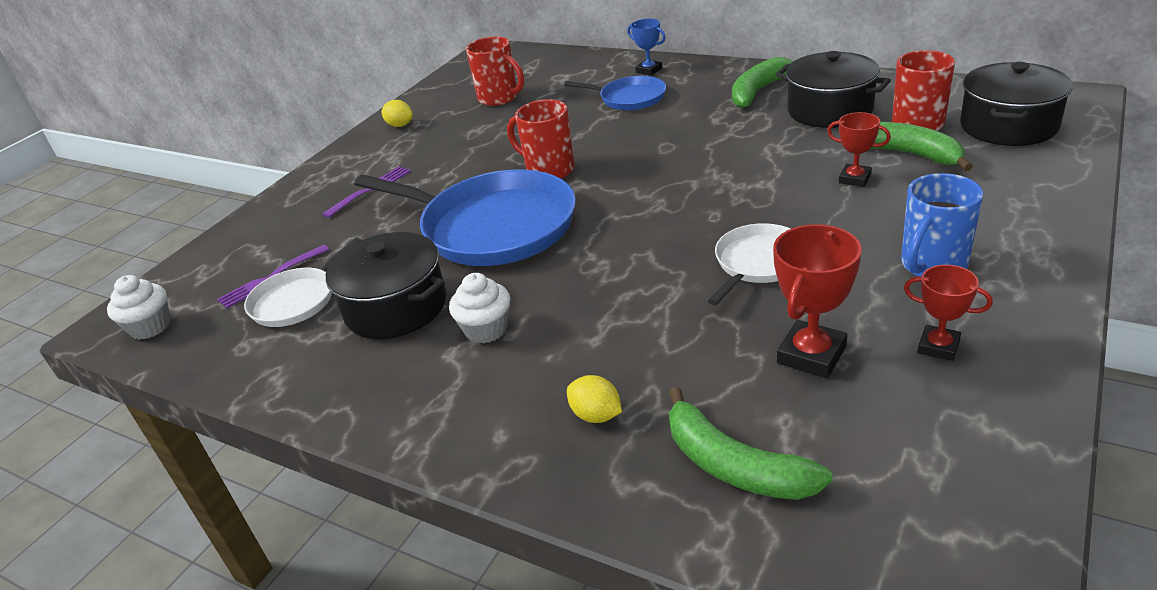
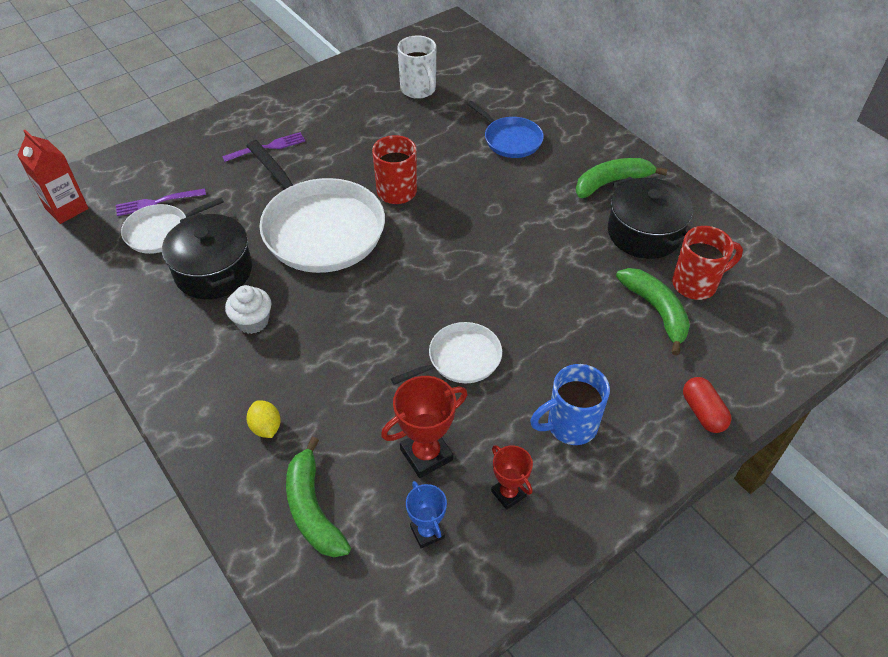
camera: 20 degrees right, 15 degrees up
(150, 327) = (67, 208): white cupcake -> red carton
(400, 125) = (330, 85): yellow lemon -> none
(492, 226) = (320, 228): blue pan -> white pan
(499, 98) = (419, 90): red mug -> white mug
(649, 70) = (550, 114): blue trophy -> blue trophy (427, 532)
(854, 179) = (595, 315): red trophy -> none
(1008, 126) = (760, 323): black pot -> none
(1042, 203) = (703, 412): none -> red capsule

